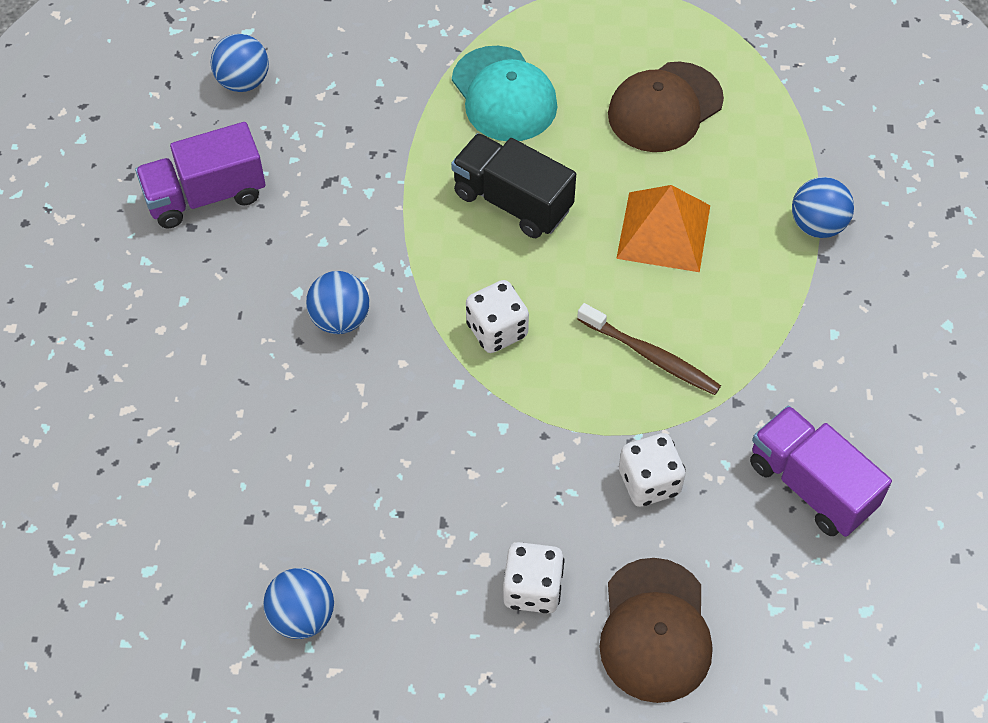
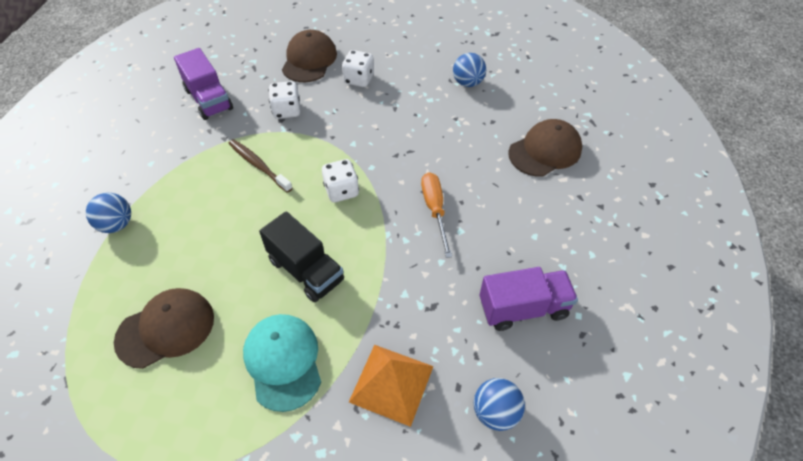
camera: 170 degrees left, 5 degrees down
(153, 463) = (545, 151): none -> brown cap
(340, 319) = (435, 210): blue ball -> orange screwdriver
(664, 231) = (215, 235): orange pyramid -> orange pyramid (391, 384)

